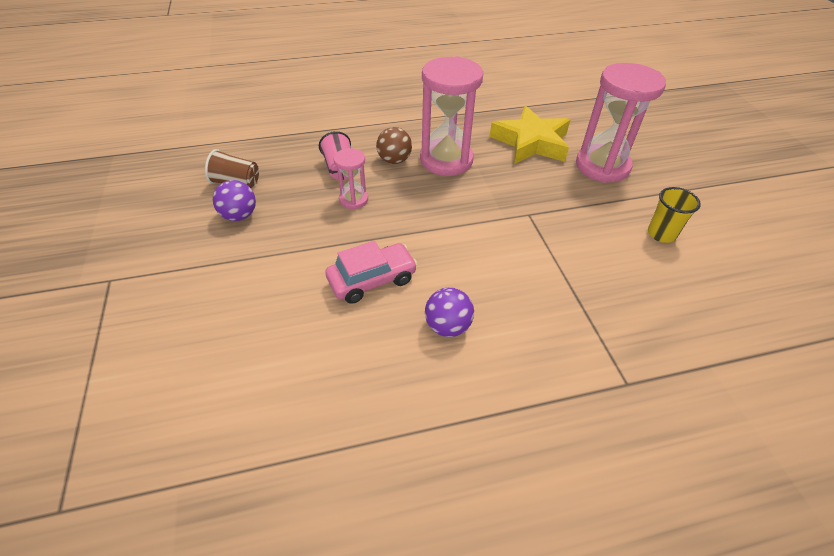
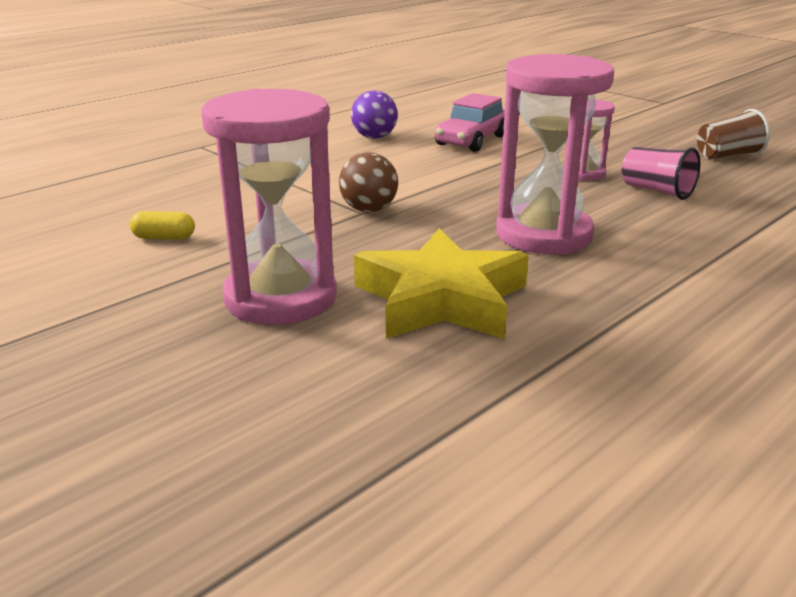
camera: 150 degrees right, 20 degrees down
(239, 216) = (663, 141): purple ball -> none
(394, 160) = (611, 215): brown ball -> brown ball (369, 210)
(661, 234) = (164, 238): yellow cup -> yellow capsule

